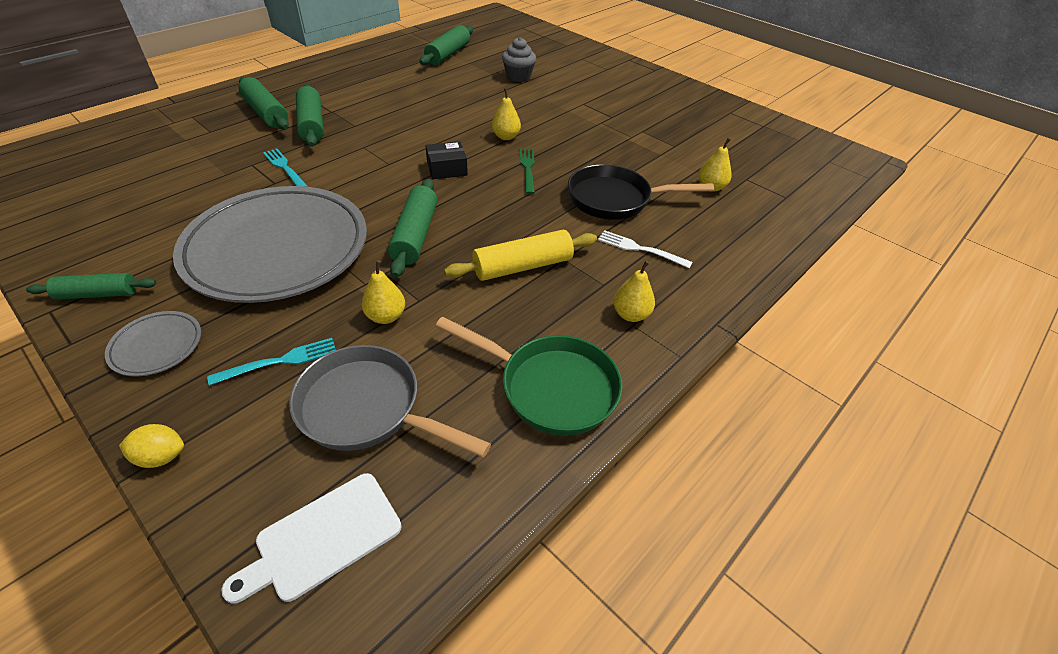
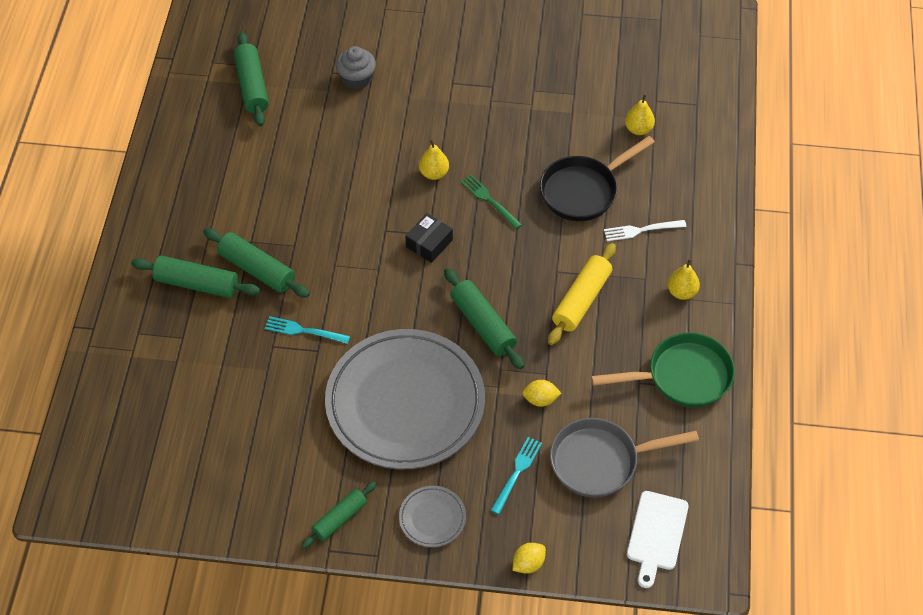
camera: 35 degrees left, 10 degrees up
(386, 316) = (540, 399): yellow pear -> yellow lemon

